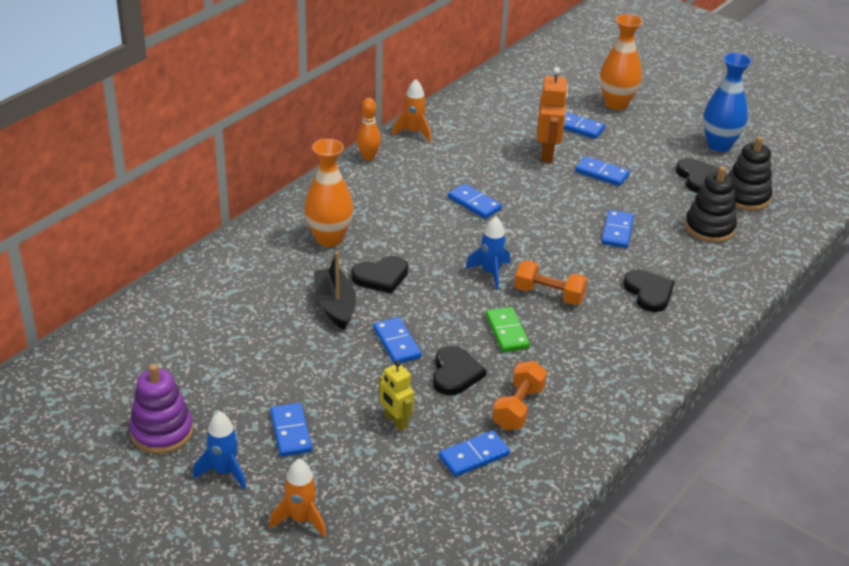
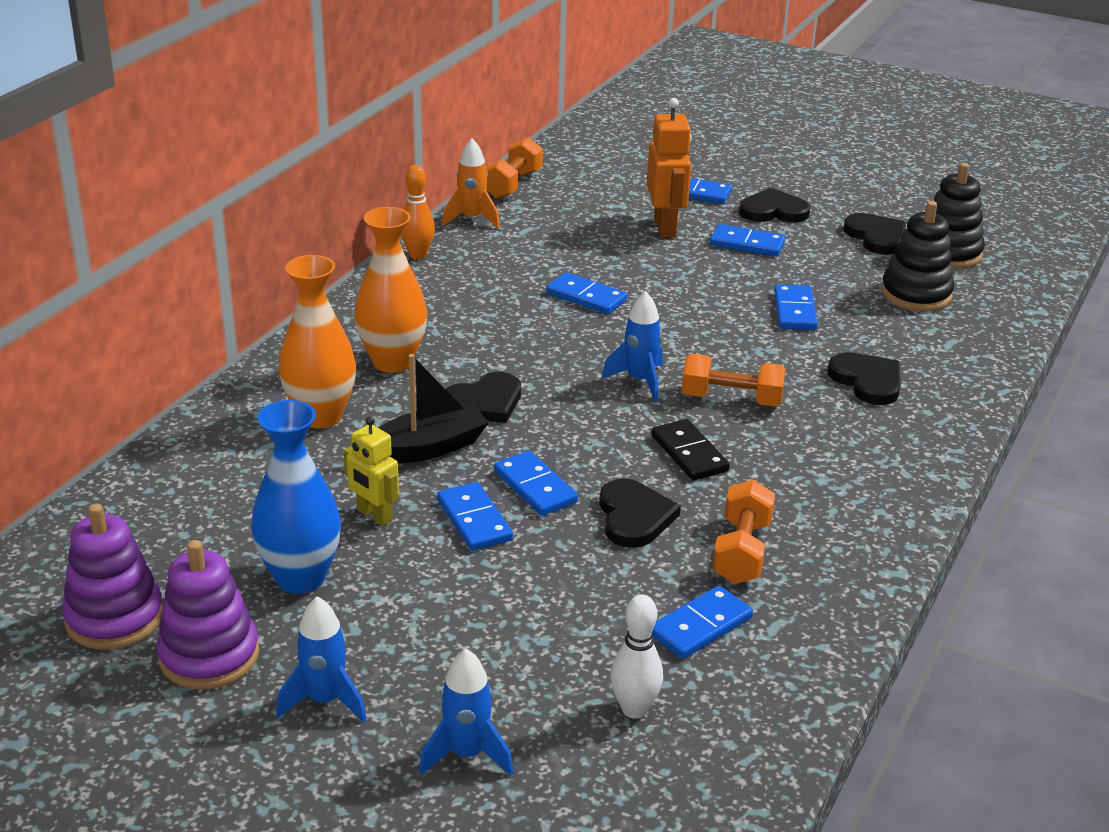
camera: 10 degrees left, 5 degrees down
(111, 398) = (114, 618): none -> purple stacking toy
(290, 432) = (413, 629): blue domino -> blue domino (474, 520)
(301, 519) = (467, 754): orange rocket -> blue rocket
(335, 306) = (428, 448): black boat -> black boat turned 90 degrees clockwise
(395, 421) = (568, 594): yellow robot -> yellow robot (374, 515)
(413, 506) = (634, 709): none -> white bowling pin
(450, 107) = (513, 184): none -> orange dumbbell
(507, 332) = (689, 453): green domino -> black domino
(616, 104) = (735, 161): orange vase -> orange vase (320, 416)
(630, 148) = (773, 211): none -> black heart
(719, 145) = (888, 196): blue vase -> blue vase (300, 578)

